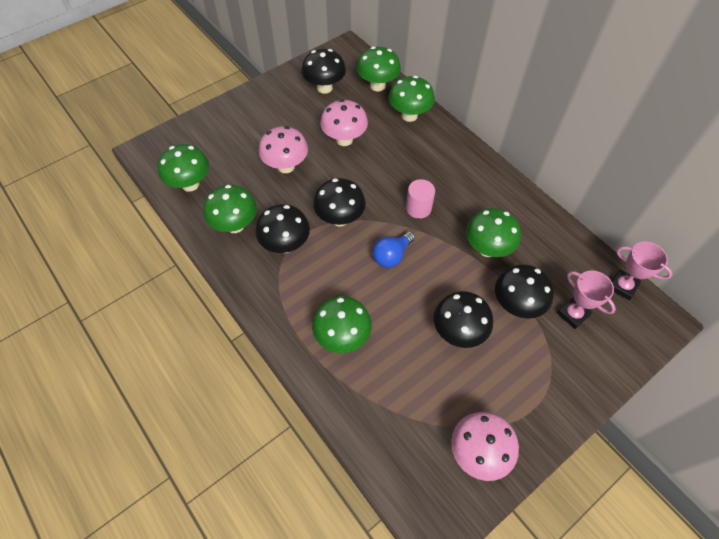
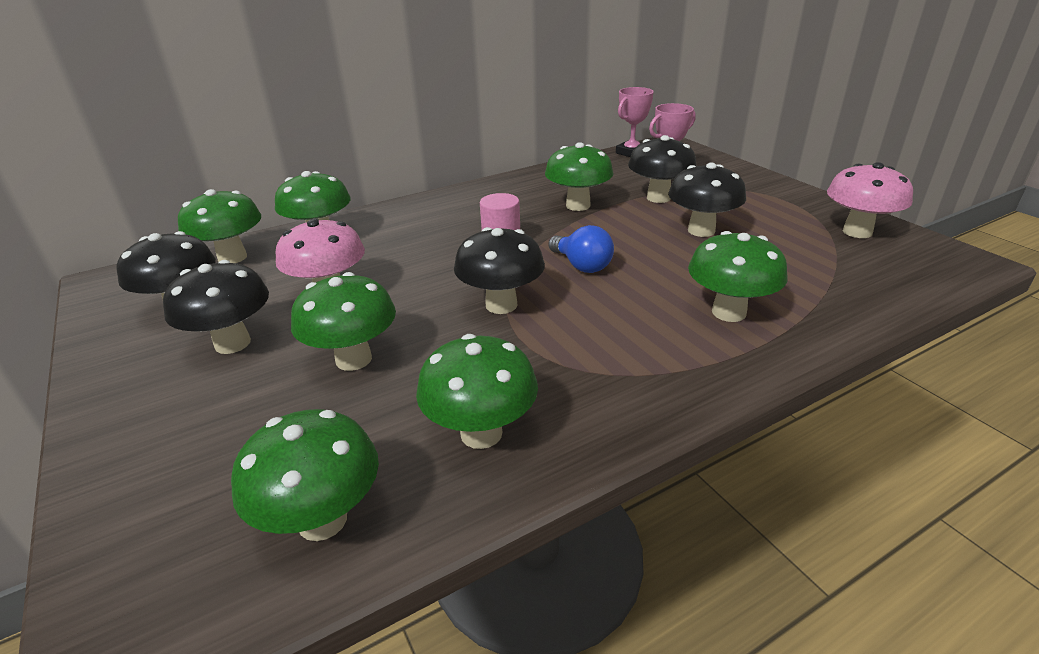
camera: 80 degrees left, 25 degrees down
(285, 245) = (545, 364): black mushroom -> black mushroom (232, 343)
(286, 166) = (353, 359): pink mushroom -> green mushroom

